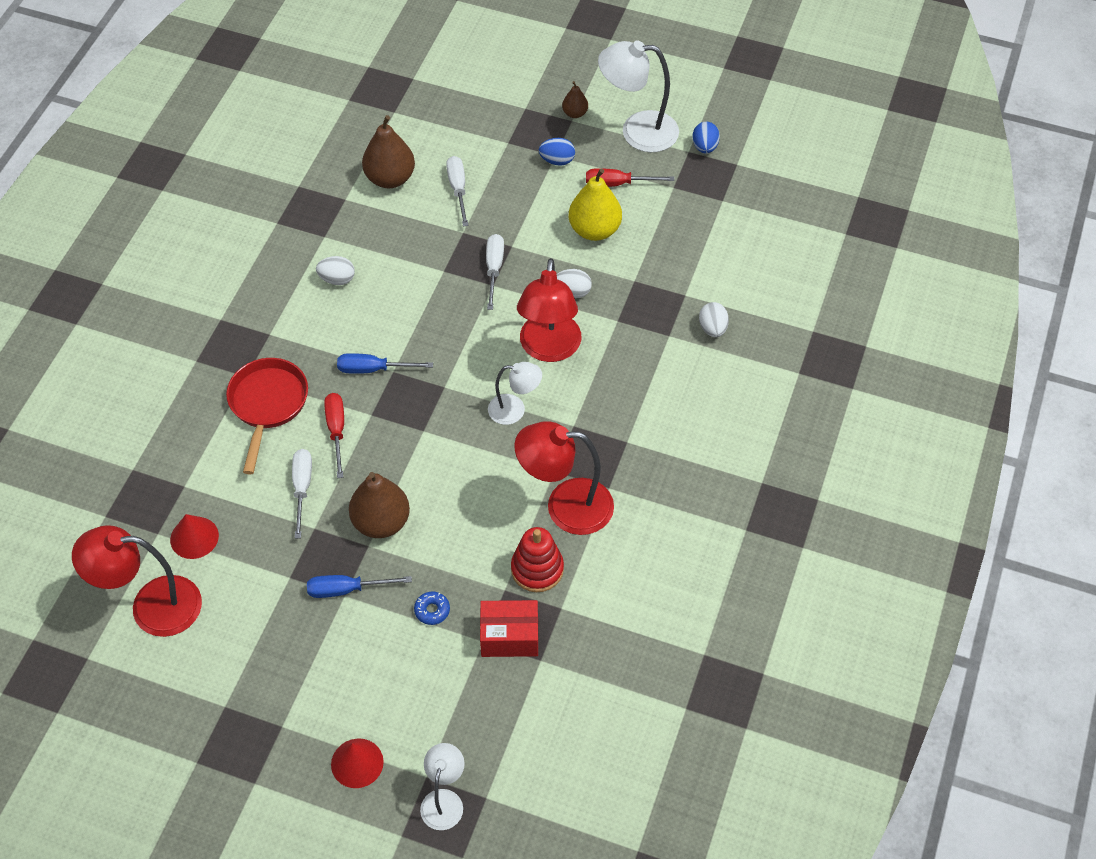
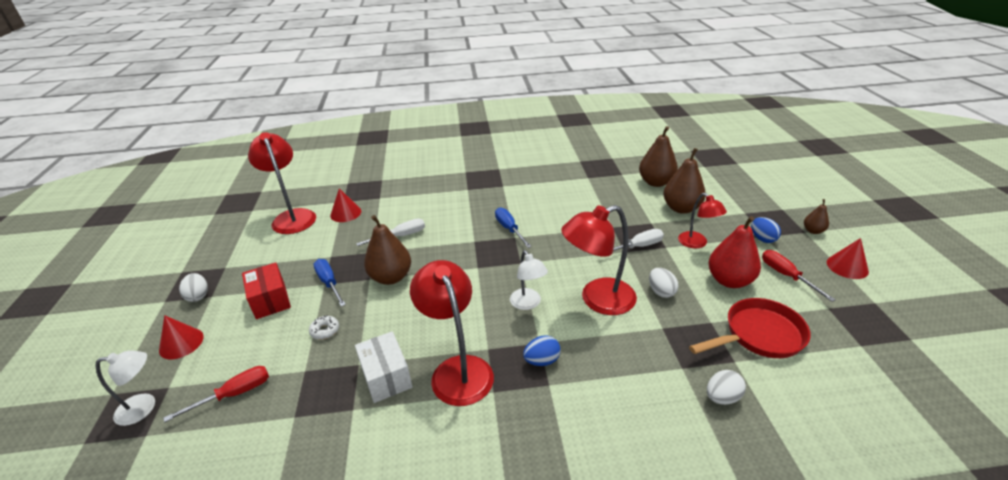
camera: 65 degrees right, 20 degrees down
(267, 405) = (453, 203): red pan -> red pan (759, 335)
(336, 431) = (452, 233): red screwdriver -> red screwdriver (234, 394)
(337, 279) = (563, 192): white egg -> white egg (198, 296)
(432, 610) = (325, 330): blue donut -> white donut
(458, 189) = (681, 208): white screwdriver -> brown pear
(509, 636) = (313, 386): red box -> red box (270, 300)
(525, 217) = (696, 243): none -> red lamp
(537, 569) = (386, 377): red stacking toy -> white box
(594, 230) = (729, 280): yellow pear -> red pear
(637, 131) = (847, 266): white lamp -> red cone
(704, 147) = (894, 310): blue egg -> blue egg (542, 360)

